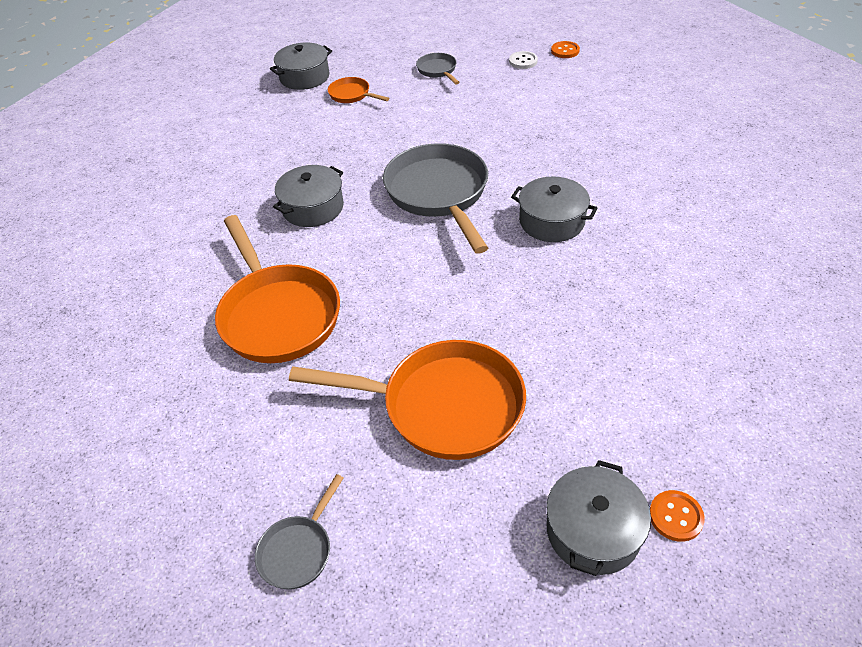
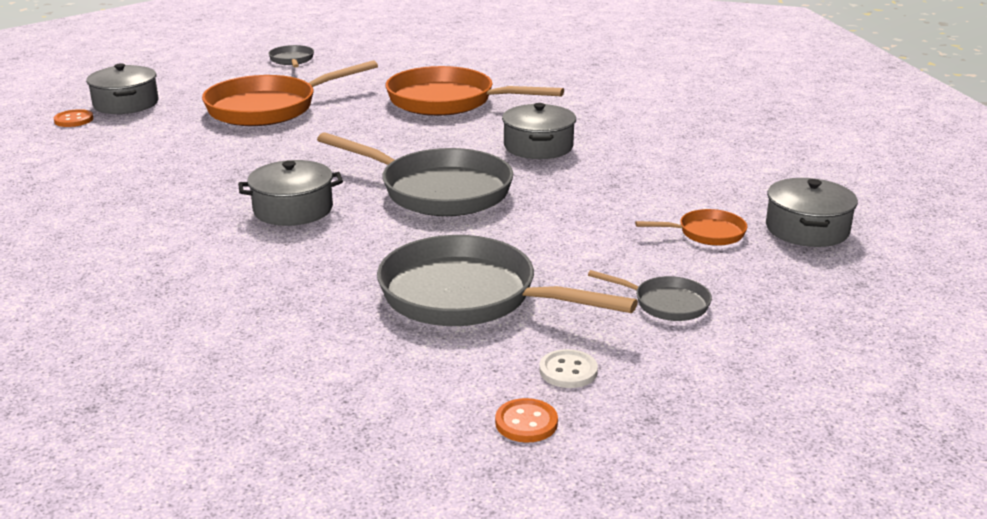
camera: 135 degrees right, 20 degrees down
(520, 110) = (468, 296): none -> grey pan

